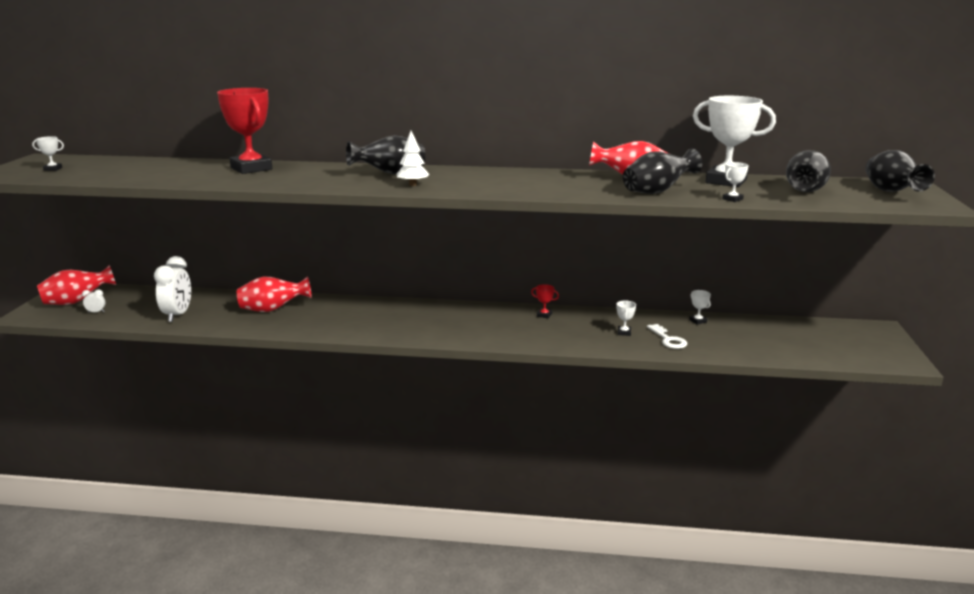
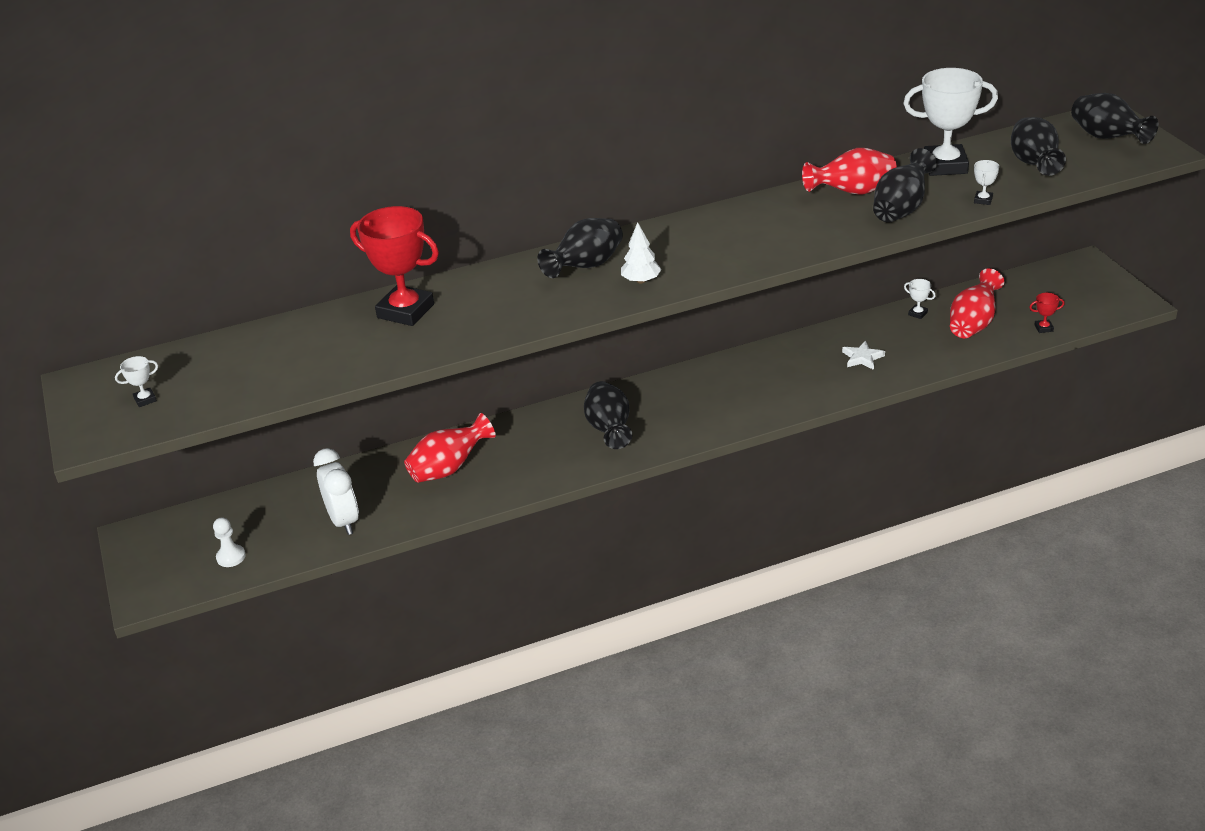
camera: 25 degrees left, 15 degrees up
(77, 301) = (178, 551): red vase -> red vase (973, 324)
(96, 312) = (231, 557): white clock -> white pawn
(395, 320) = (609, 430): none -> black vase
(544, 315) = (759, 362): red trophy -> red trophy (1043, 328)
(624, 332) = (862, 358): white trophy -> white star
(668, 339) = (912, 351): white key -> none

